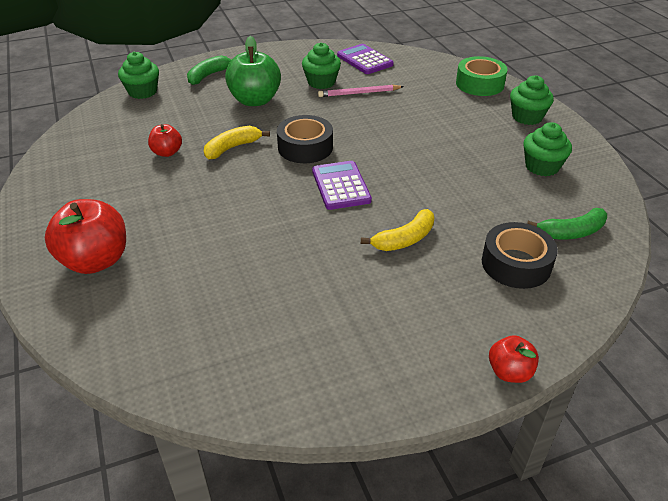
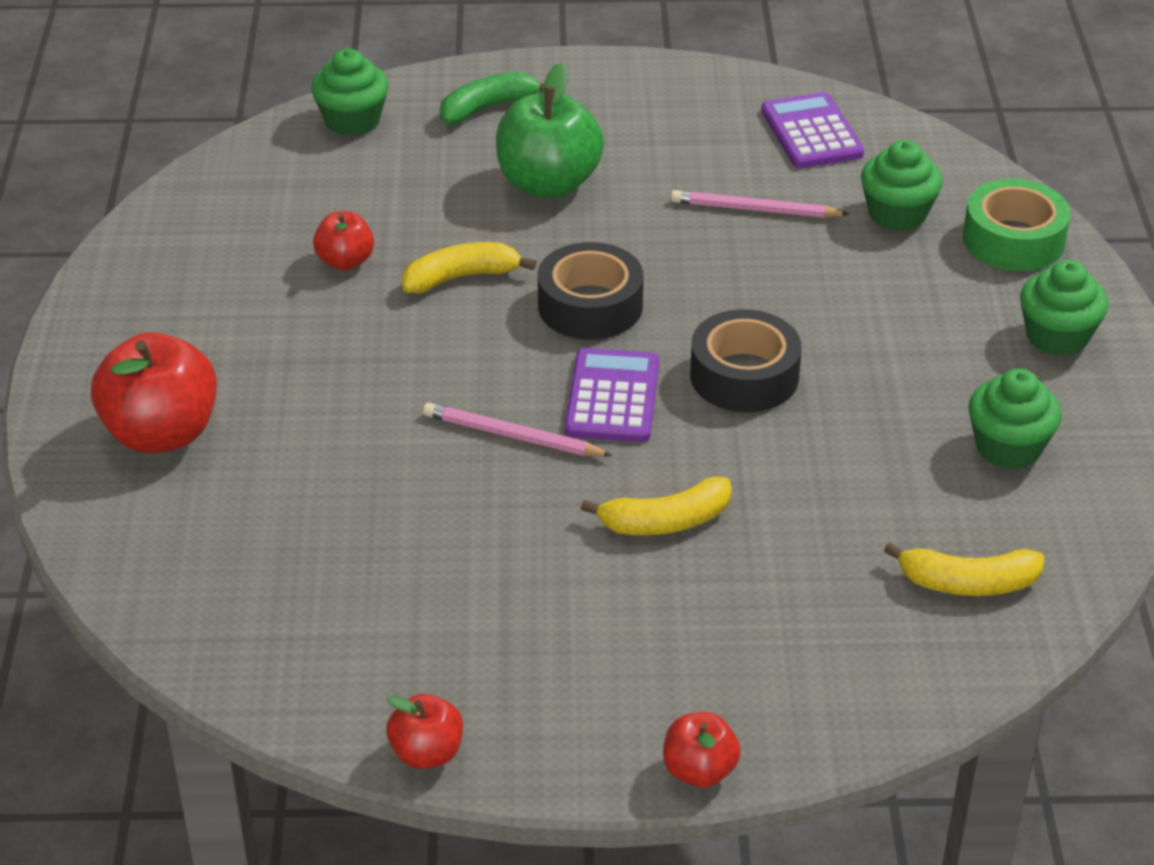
camera: 20 degrees right, 0 degrees up
(300, 216) = (513, 436): none -> pink pencil
(321, 82) = (695, 168): green cupcake -> green cupcake (897, 214)
(346, 410) = (427, 753): none -> red apple
(516, 264) = (828, 611): black tape -> black tape (744, 376)
(571, 232) = (968, 583): green banana -> yellow banana

